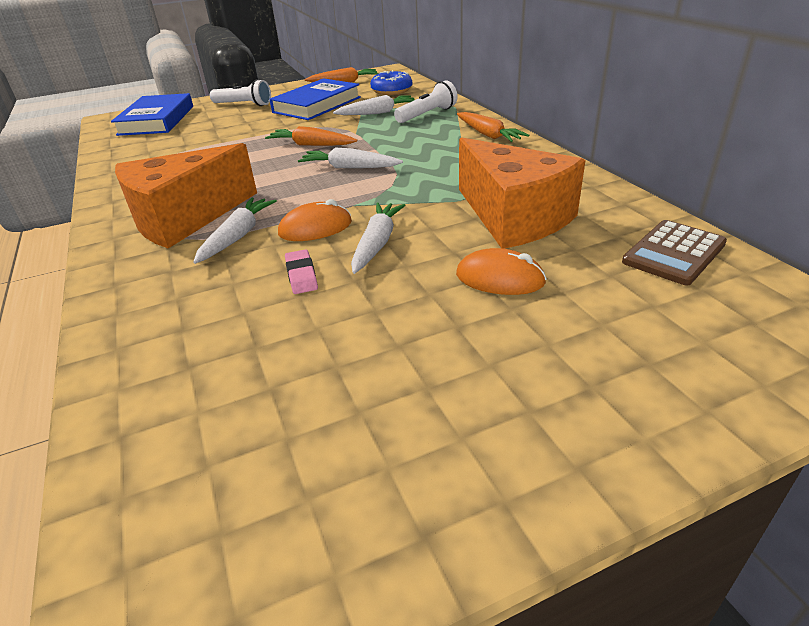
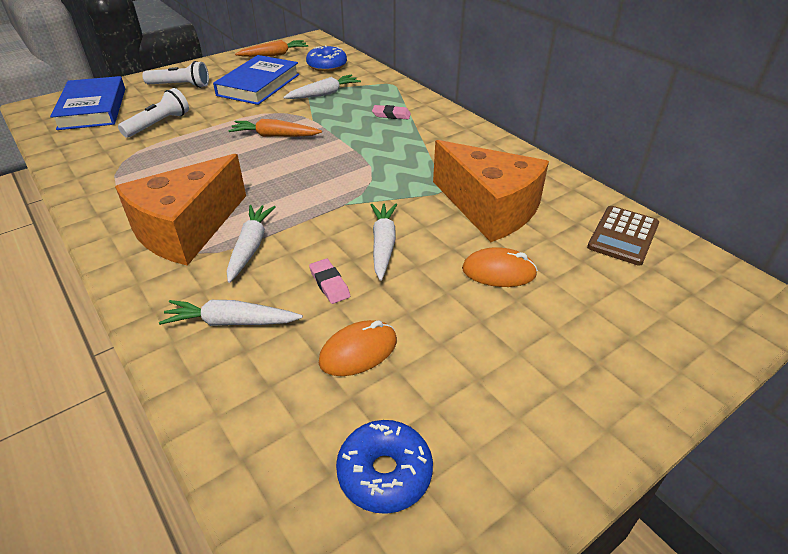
camera: 15 degrees left, 5 degrees up
(269, 475) = (384, 473): none -> blue donut
(315, 228) = (320, 232): orange mouse -> orange mouse (358, 351)
(349, 167) = (323, 161): white carrot -> white carrot (231, 322)
(427, 114) = (373, 95): white flashlight -> white flashlight (159, 124)
(439, 131) = (391, 115): none -> pink eraser
(488, 135) = (437, 118): orange carrot -> none

